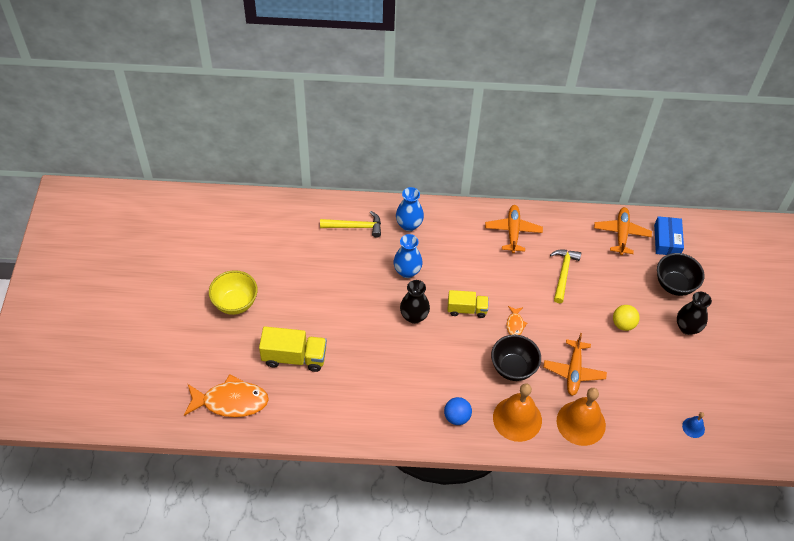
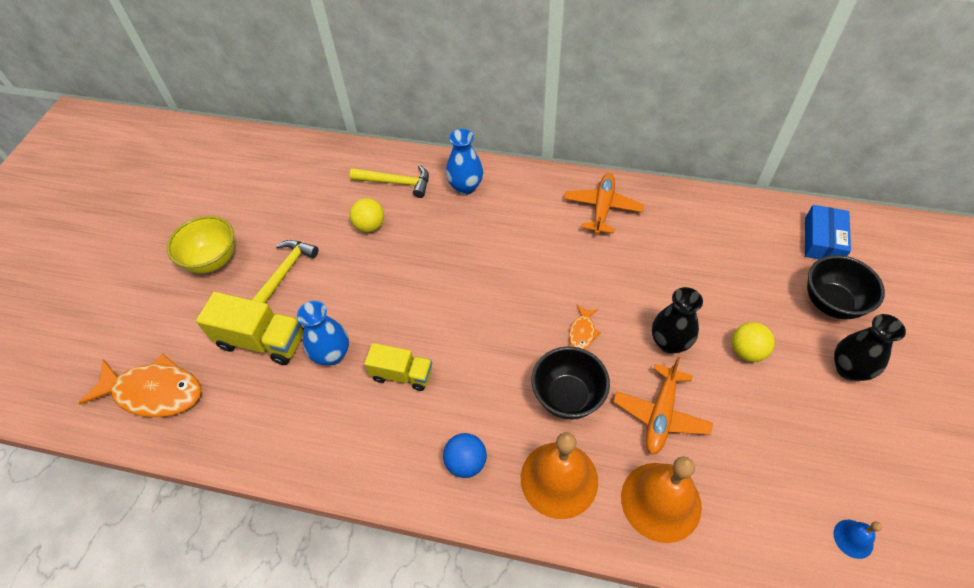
camera: 15 degrees right, 0 degrees up
(345, 263) = (370, 226): none -> yellow ball
(407, 271) = (448, 244): blue vase -> blue vase (332, 354)
(414, 316) = (441, 304): black vase -> black vase (669, 342)
(467, 309) = (517, 303): yellow truck -> yellow truck (402, 374)
(563, 273) = (664, 269): yellow hammer -> yellow hammer (284, 273)
(621, 234) = (756, 225): orange plane -> none

